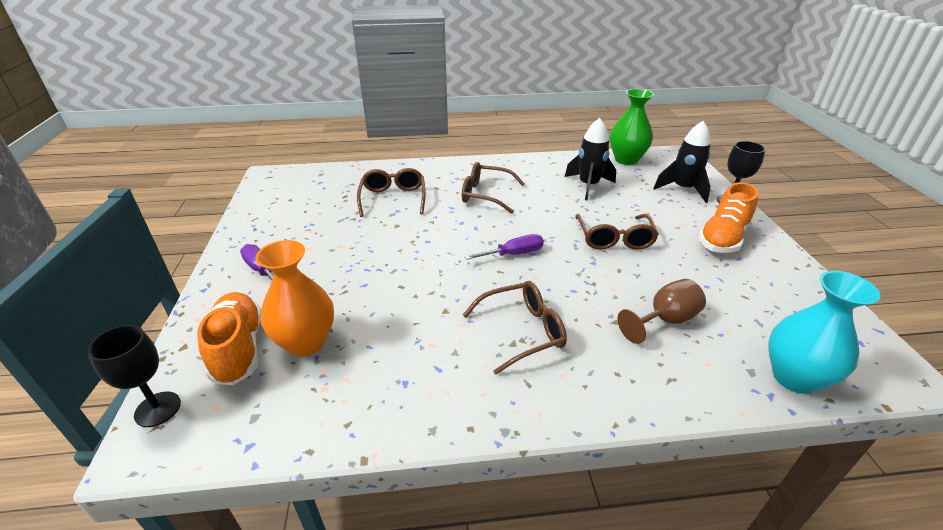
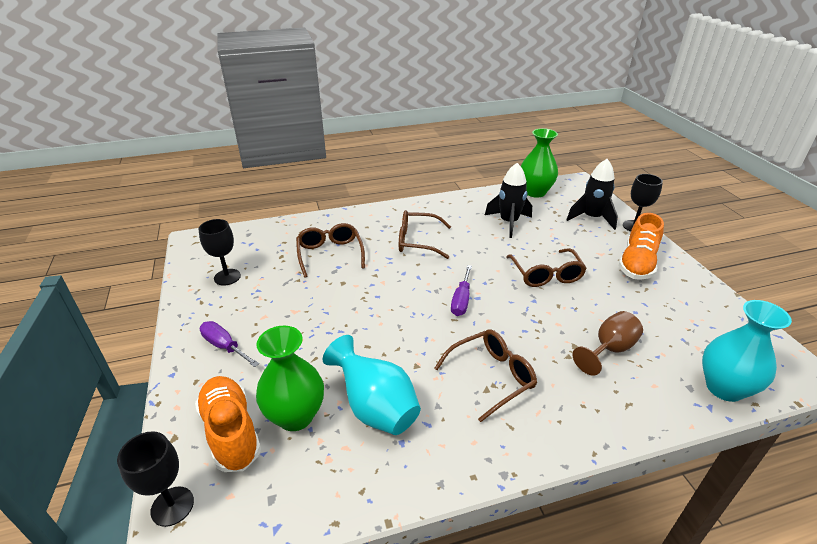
camera: 10 degrees left, 0 degrees up
(287, 209) = (227, 277): none -> black goblet
(306, 342) = (295, 416): orange vase -> green vase
(389, 346) = (375, 408): none -> turquoise vase
(513, 254) = (461, 300): purple screwdriver -> purple screwdriver turned 135 degrees clockwise

